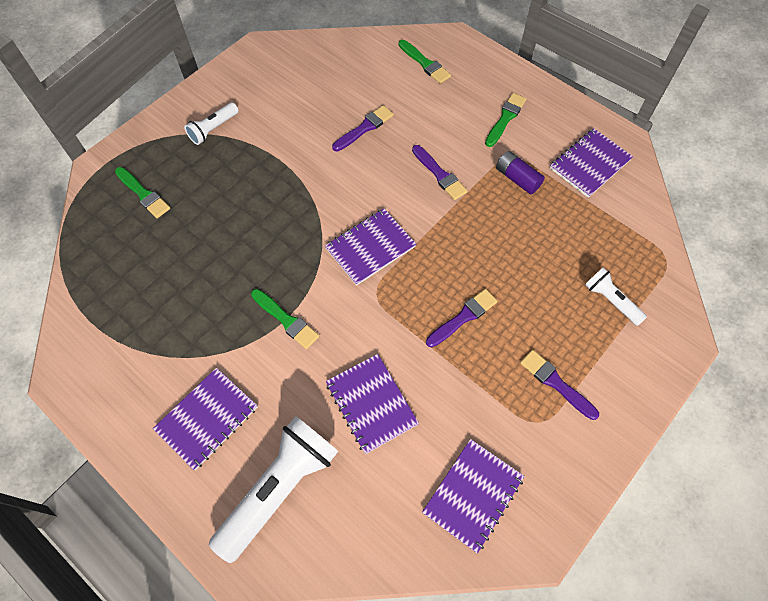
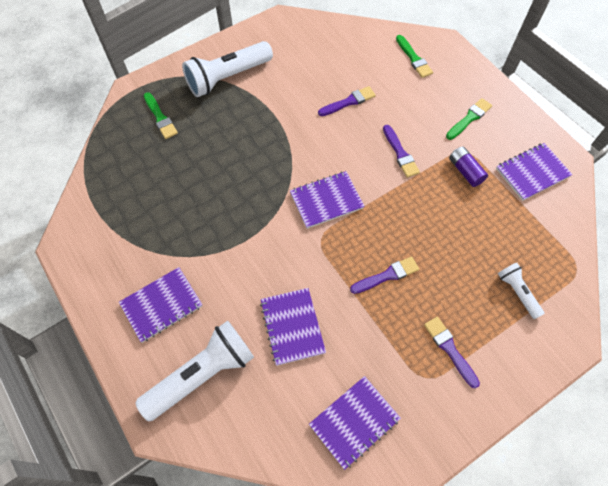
camera: 15 degrees right, 0 degrees up
(213, 129) = (227, 77): white flashlight -> white flashlight, size x1.94
(286, 320) = (243, 243): green brush -> none

